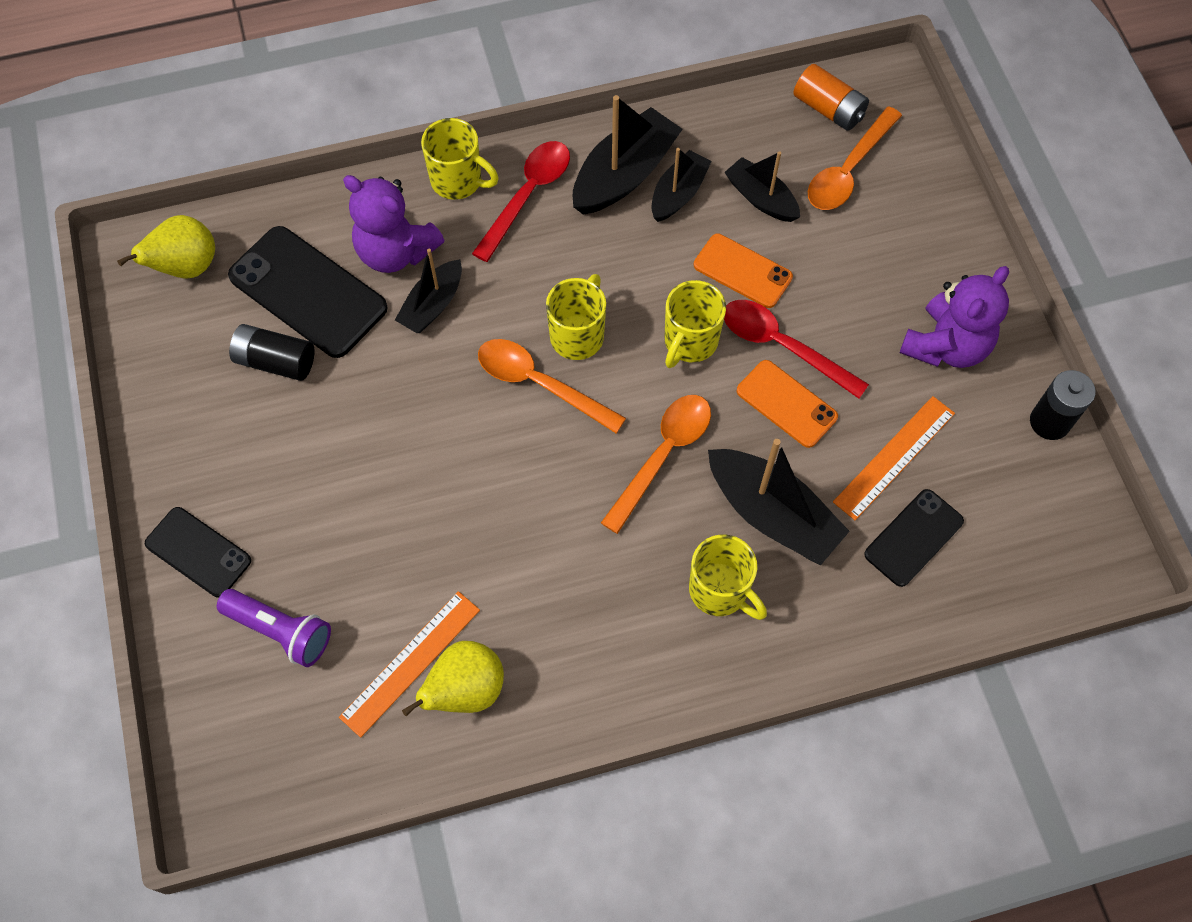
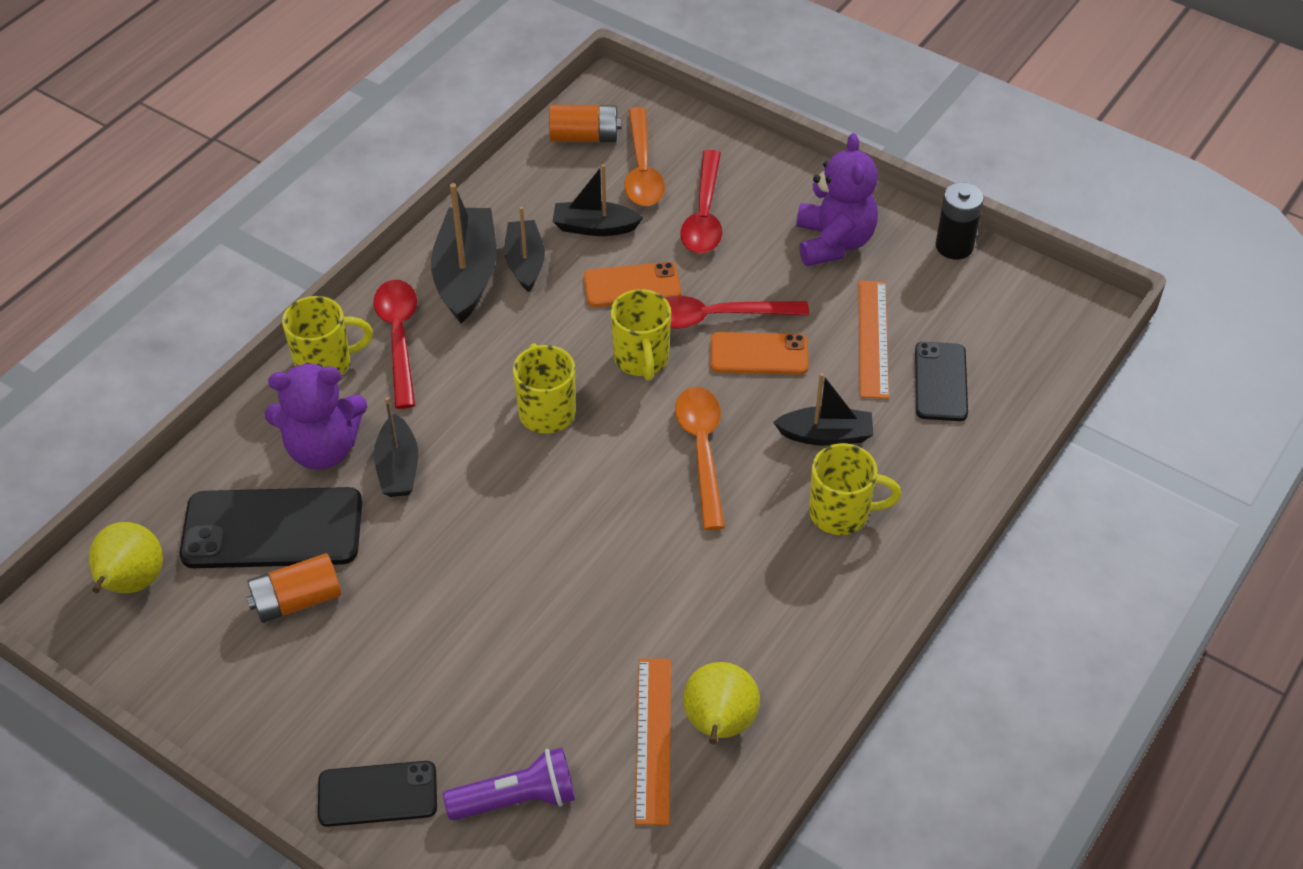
camera: 40 degrees left, 15 degrees down
(275, 361) = (297, 600): black battery -> orange battery
(540, 384) = (551, 466): orange spoon -> none
(772, 514) = (825, 435): black boat -> black boat, size x0.62
(860, 246) = (704, 215): none -> red spoon

